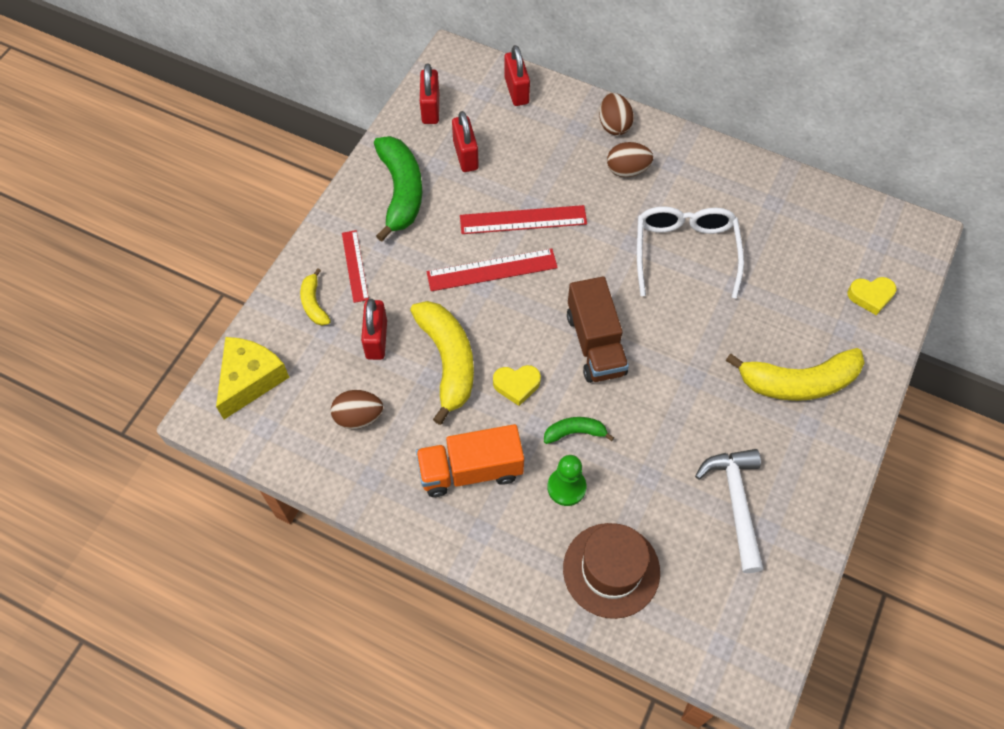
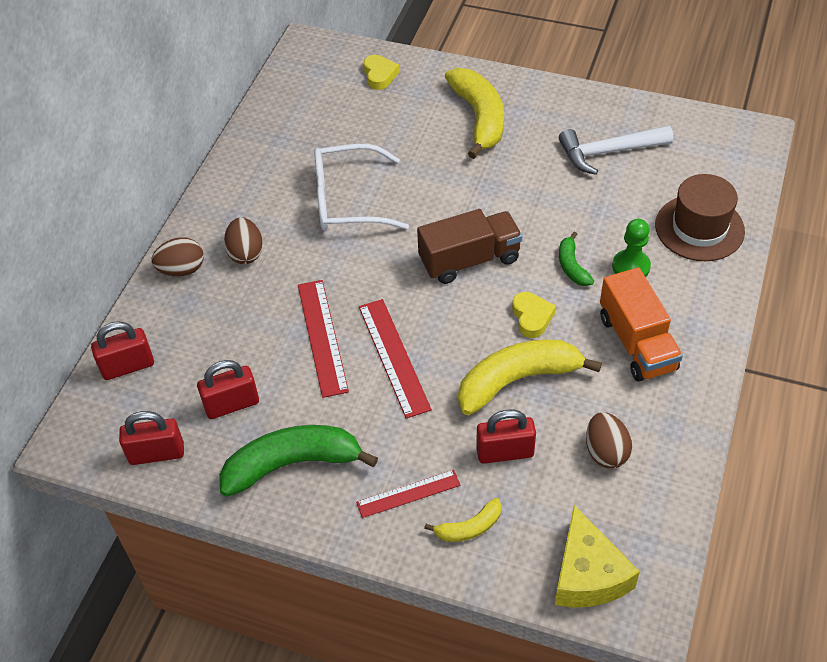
camera: 95 degrees left, 10 degrees down
(250, 379) = (587, 574): yellow cheese -> yellow cheese turned 120 degrees counterclockwise

